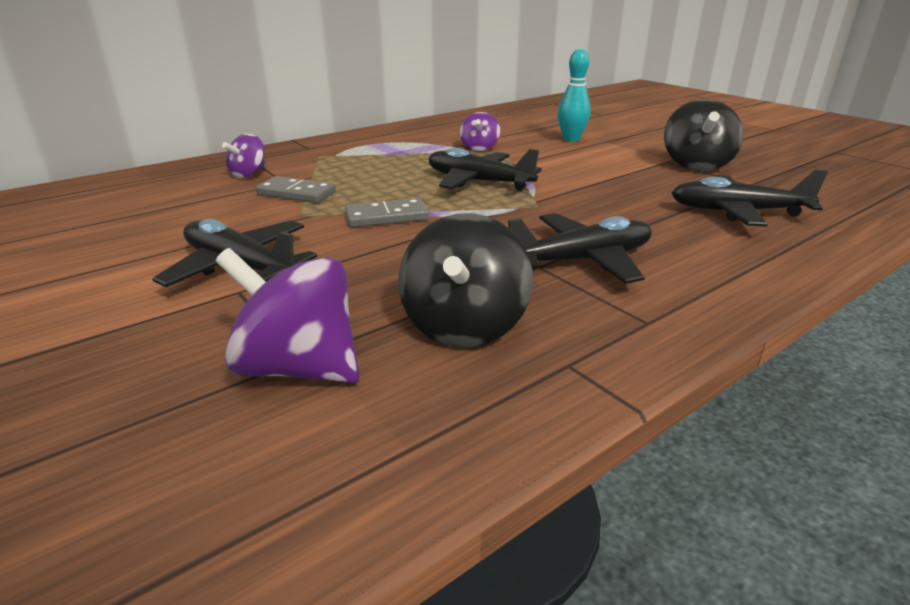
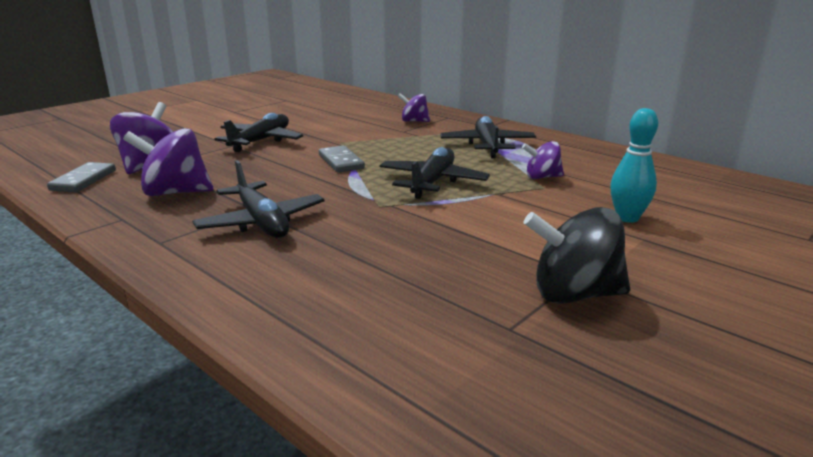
camera: 80 degrees right, 5 degrees down
(296, 193) = (380, 136): grey domino -> grey domino (83, 180)
(464, 326) = (175, 192): black spinning top -> purple spinning top
(737, 212) = (390, 303): black plane -> black plane (487, 145)

